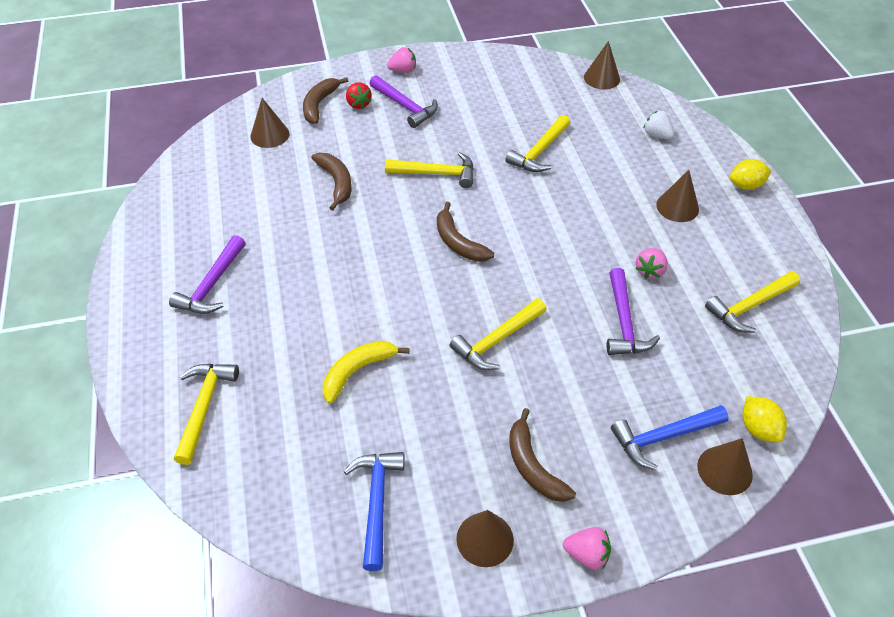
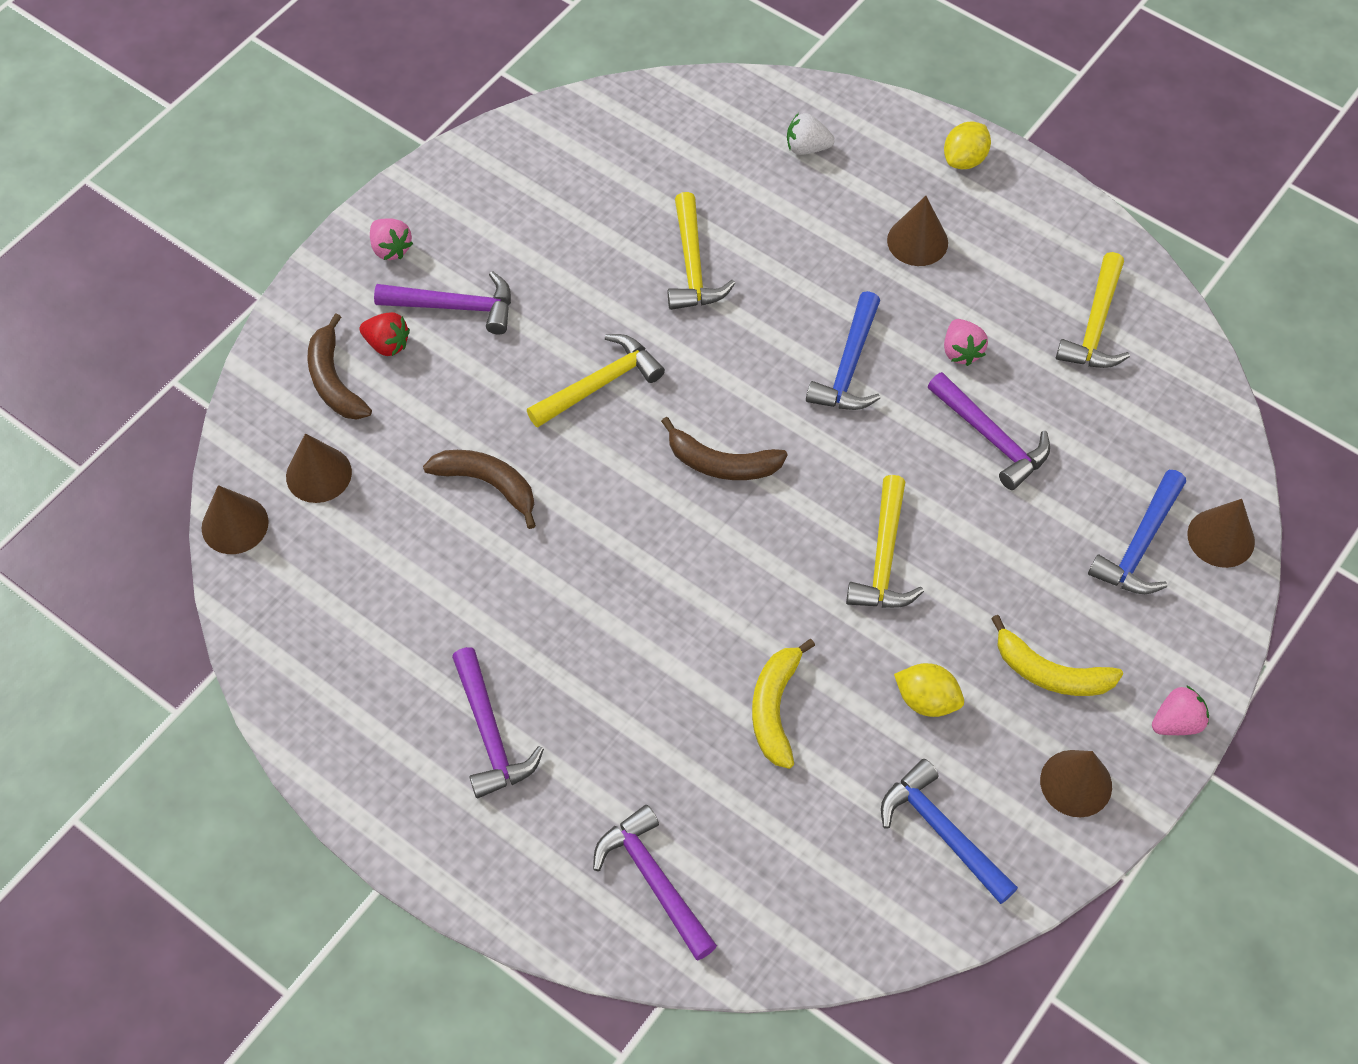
camera: 40 degrees left, 10 degrees up
(204, 407) = (654, 880): yellow hammer -> purple hammer
(403, 70) = (391, 249): pink strawberry -> pink strawberry turned 105 degrees clockwise
(533, 466) = (1050, 672): brown banana -> yellow banana
(576, 240) = (849, 366): none -> blue hammer
(601, 78) = (663, 96): brown cone -> brown cone (235, 525)
(758, 429) = (1214, 468): yellow lemon -> yellow lemon (926, 700)

